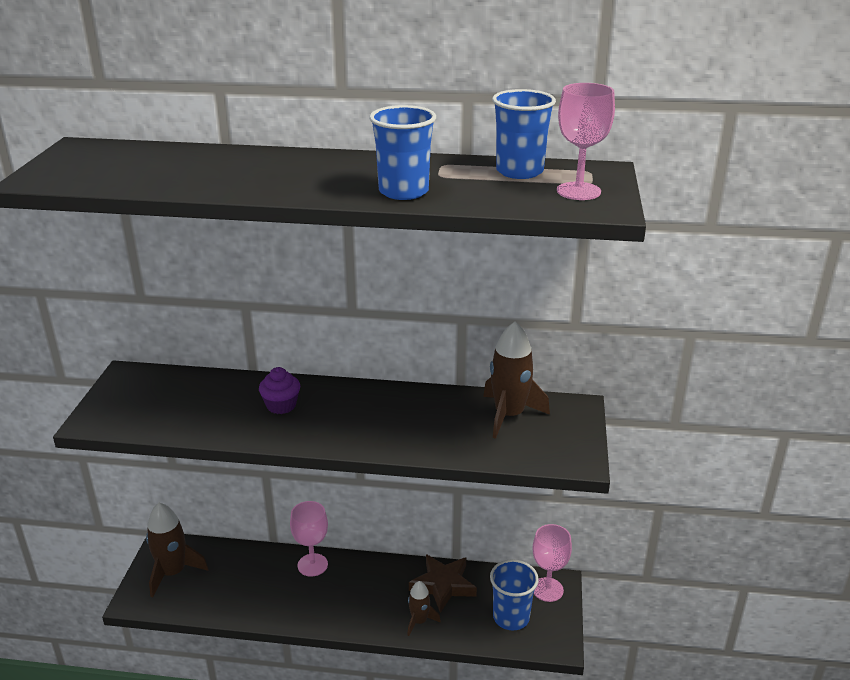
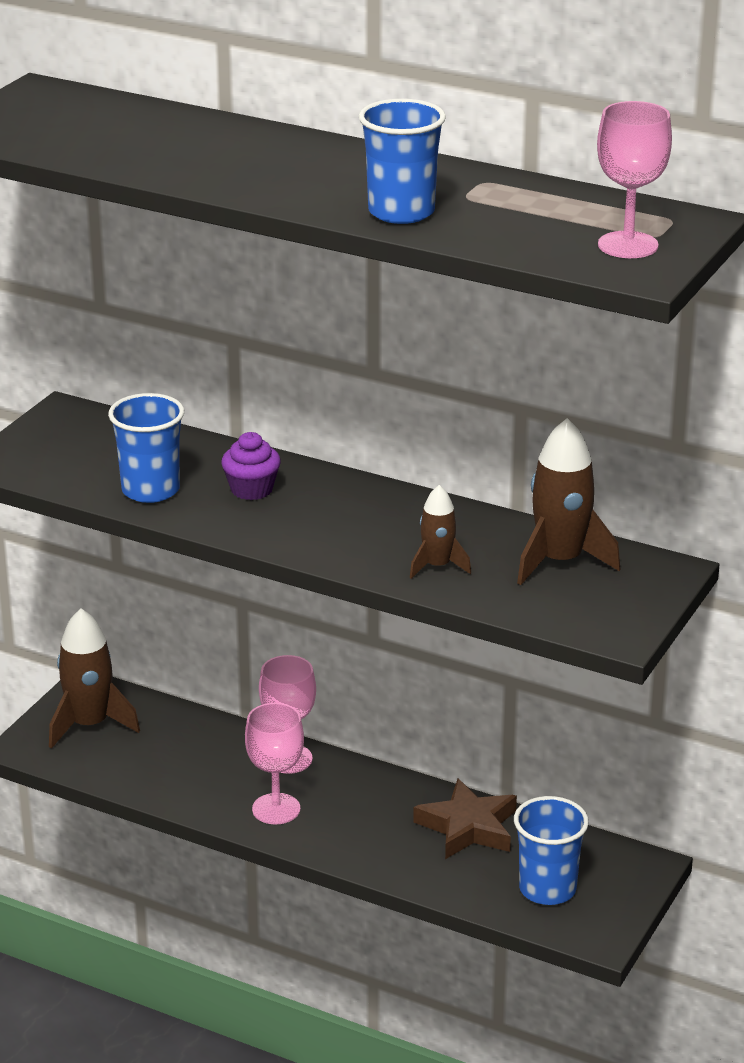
camera: 20 degrees right, 0 degrees up
(419, 621) = (409, 862): brown rocket -> brown rocket (437, 566)
(519, 171) = (576, 206): blue cup -> blue cup (150, 490)
(547, 589) = (624, 868): pink goblet -> pink goblet (276, 809)

